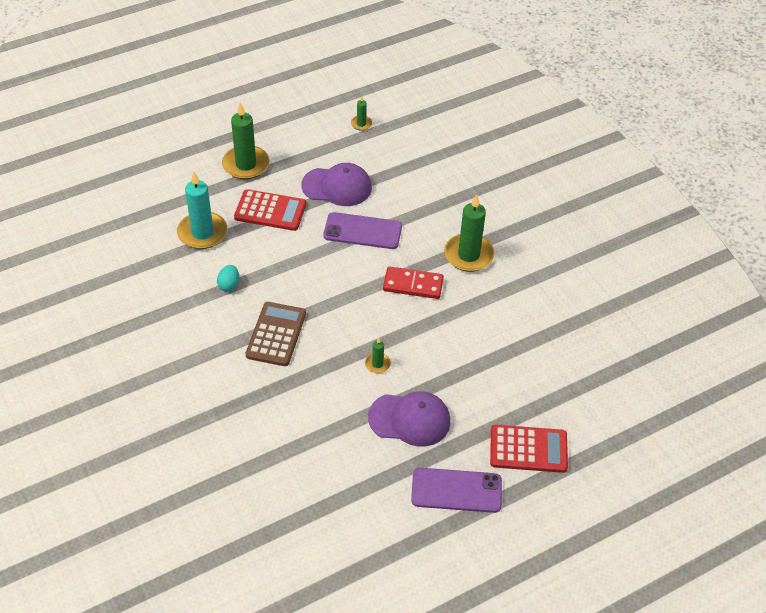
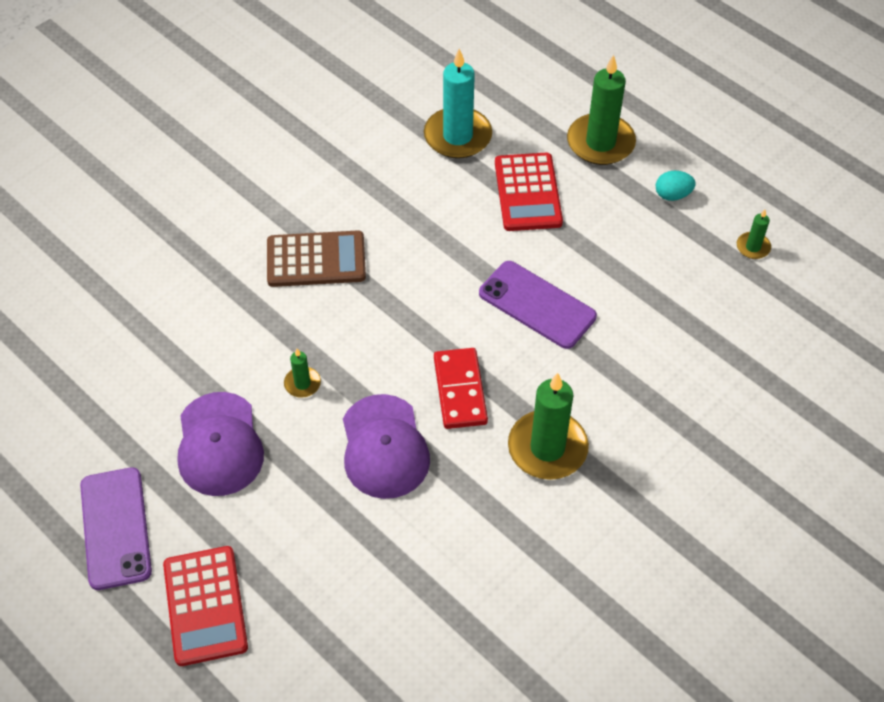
camera: 75 degrees right, 5 degrees up
(229, 285) = (380, 188): turquoise egg -> turquoise egg (672, 195)
(337, 186) = (609, 253): purple cap -> purple cap (384, 447)
(362, 231) = (537, 305): purple phone -> purple phone turned 45 degrees counterclockwise

